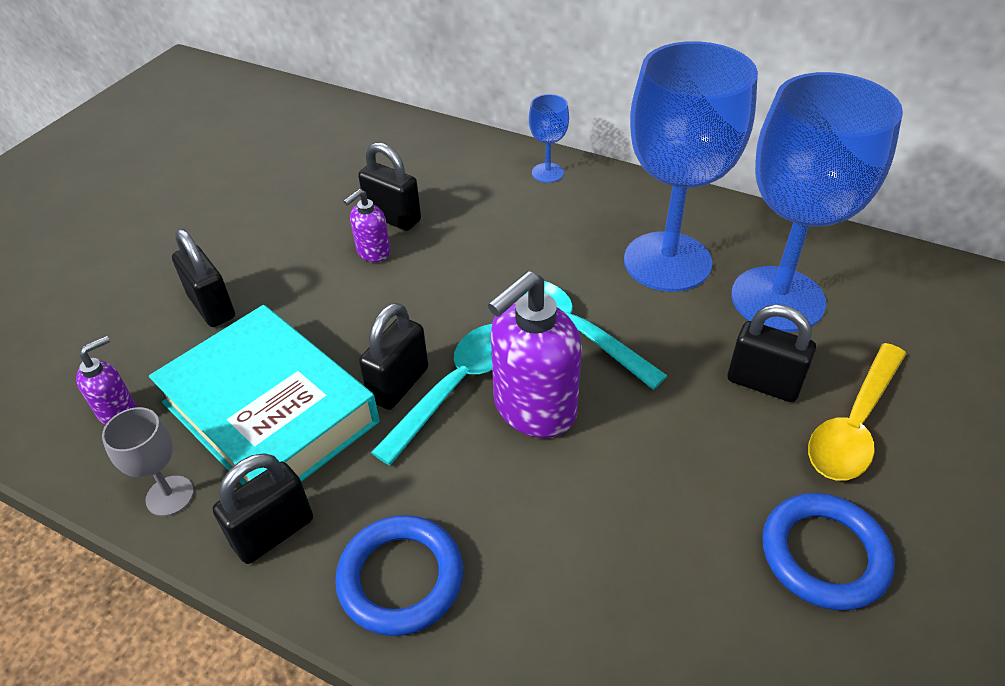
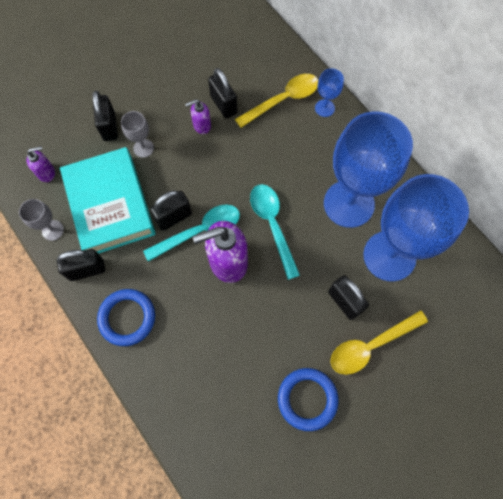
camera: 25 degrees right, 25 degrees up
(289, 313) = (143, 148): none -> grey goblet
(481, 184) = (283, 100): none -> yellow spoon

